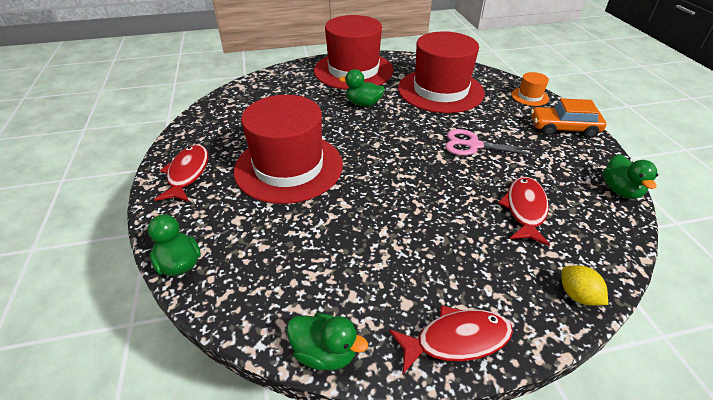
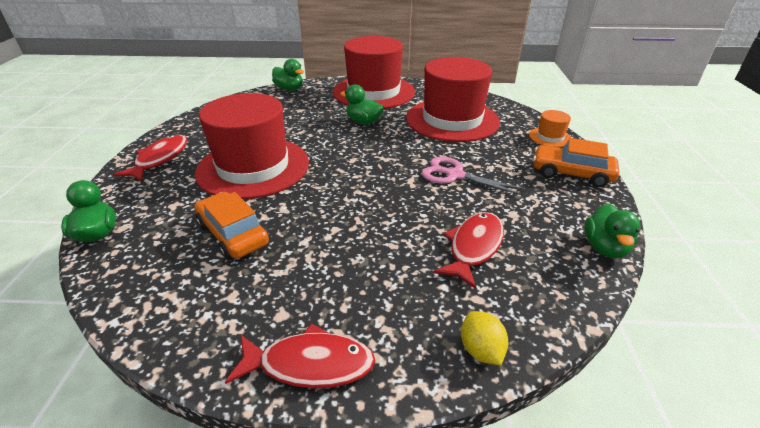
camera: 15 degrees right, 5 degrees down
(314, 238) = (233, 234): none -> orange car
(325, 352) = (168, 343): green duck -> green duck (289, 89)

